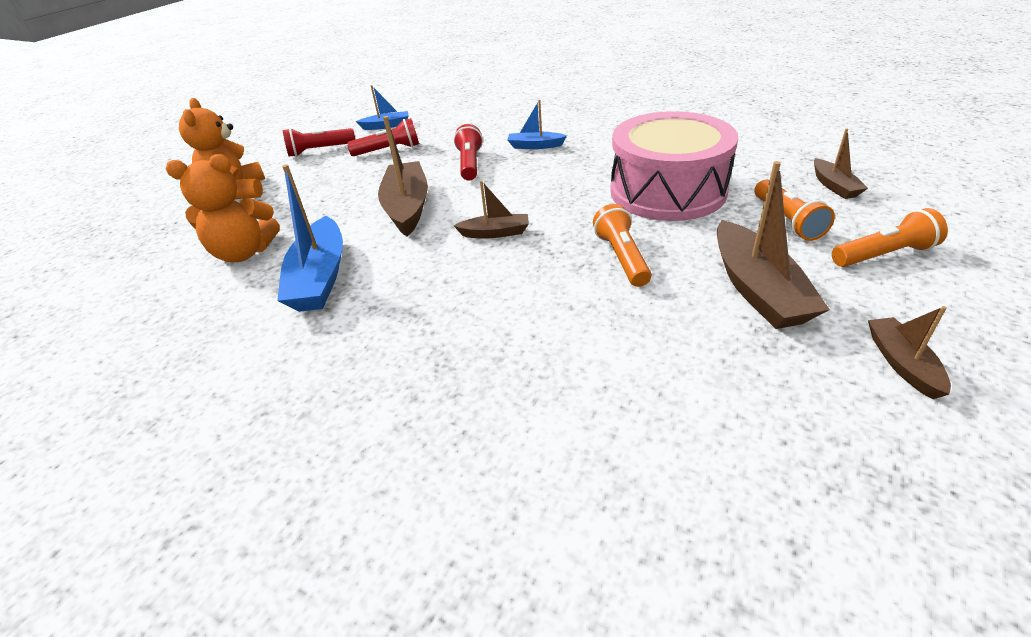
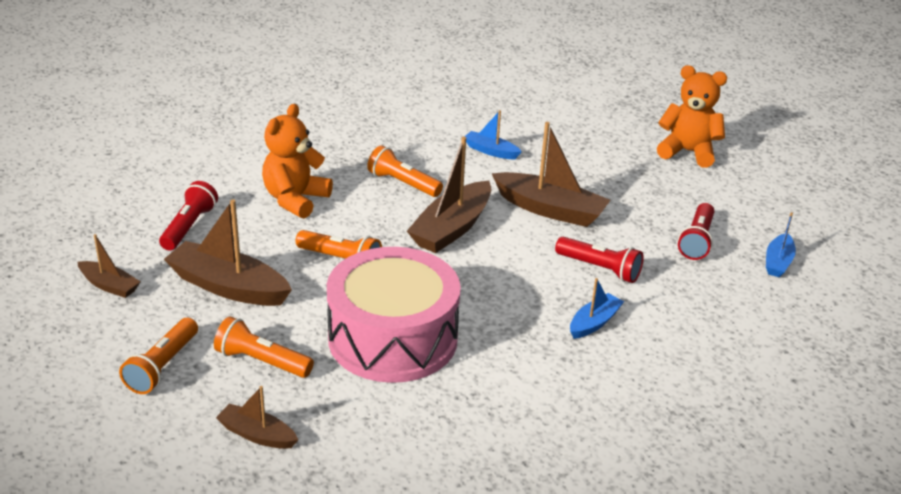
camera: 120 degrees right, 5 degrees down
(244, 253) = (566, 135): orange teddy bear -> orange teddy bear (295, 200)
(319, 150) = (745, 207): red flashlight -> red flashlight (189, 227)
(320, 277) = (490, 151): blue boat -> blue boat, size x0.55
(448, 294) = (403, 183): none -> orange flashlight
(495, 233) = (452, 228): brown boat -> brown boat, size x1.83

